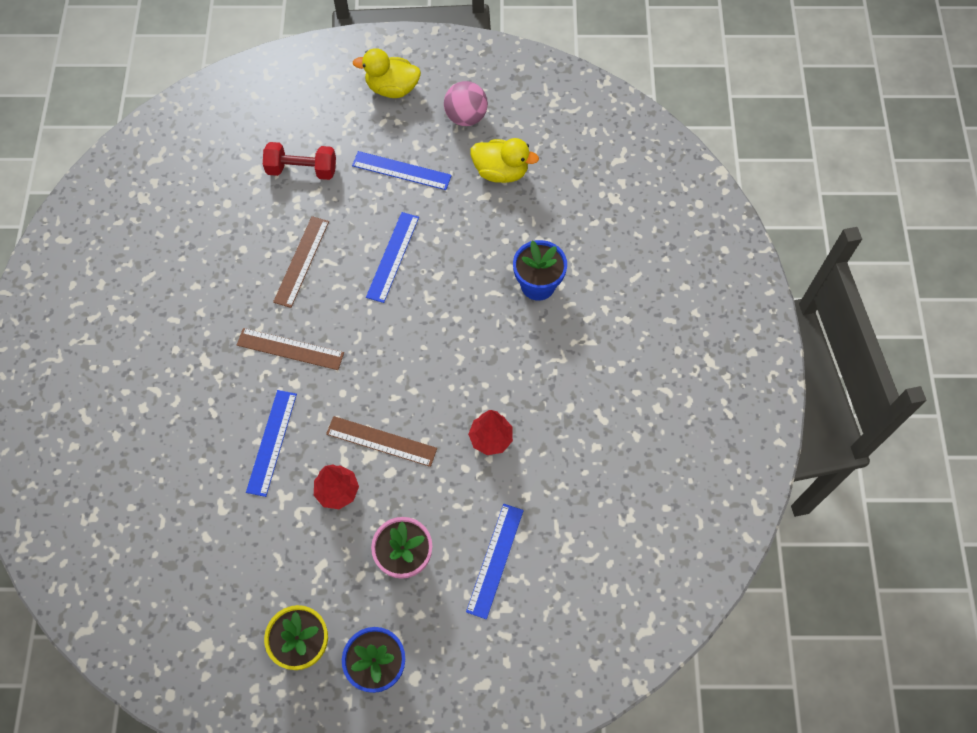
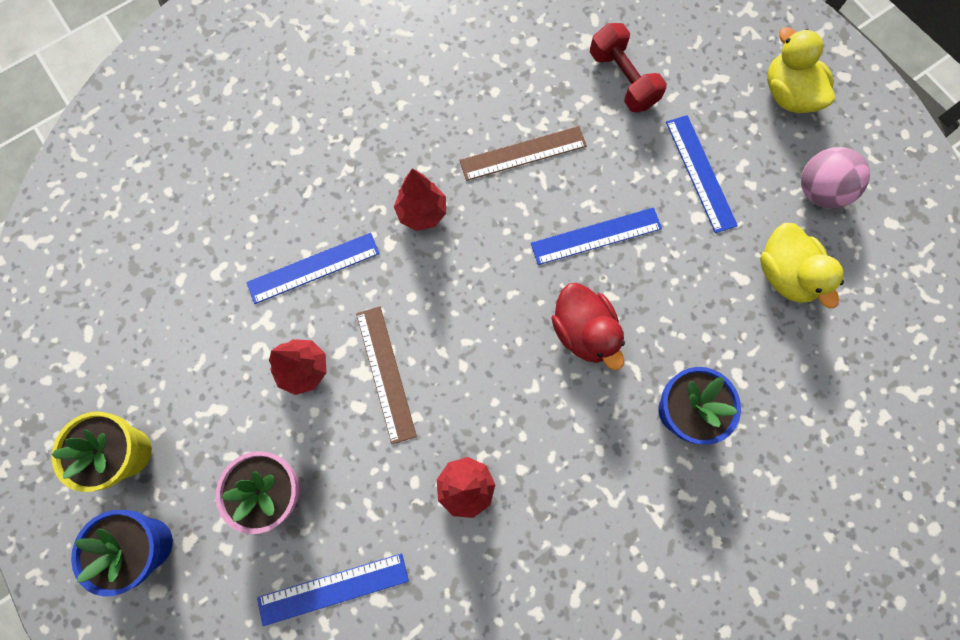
camera: 55 degrees right, 10 degrees up
(290, 349) = (422, 212): brown ruler -> red tree
(447, 305) = (583, 331): none -> red duck

